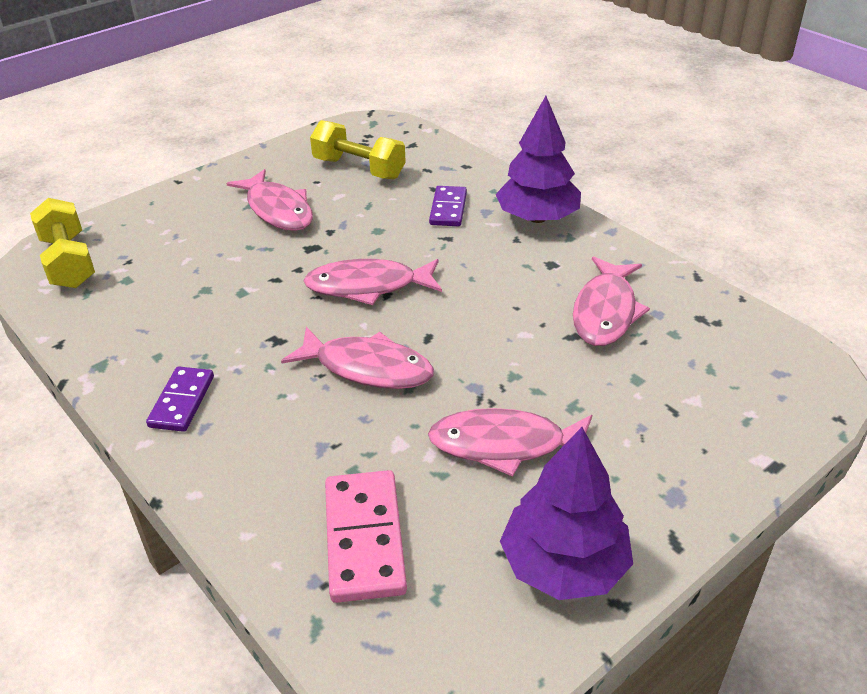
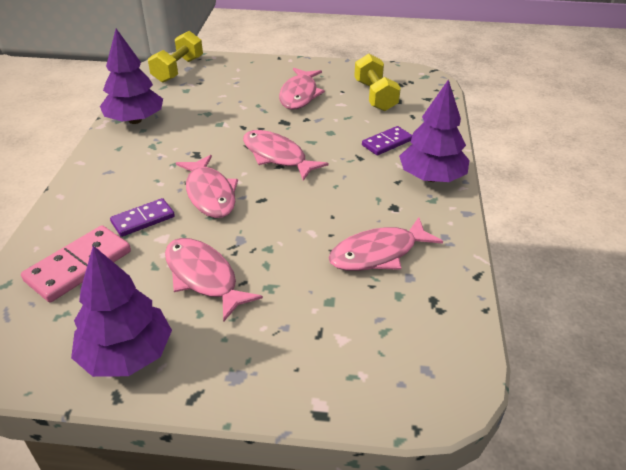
camera: 45 degrees right, 0 degrees up
(125, 352) = (135, 120): none -> purple tree
(182, 401) = (118, 155): purple domino -> purple domino (143, 219)

